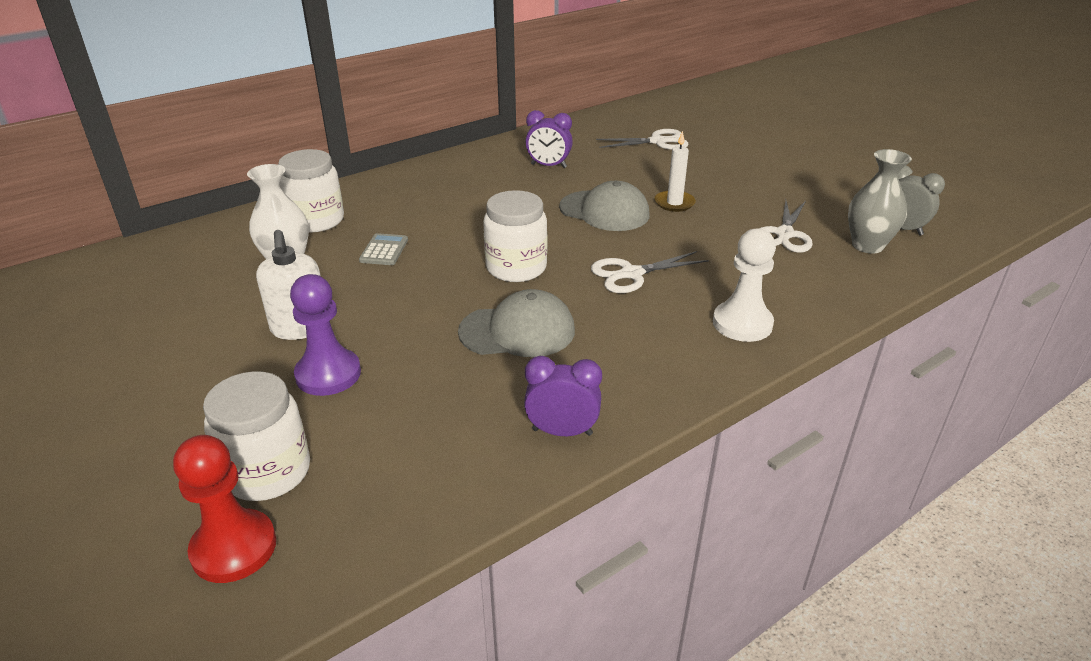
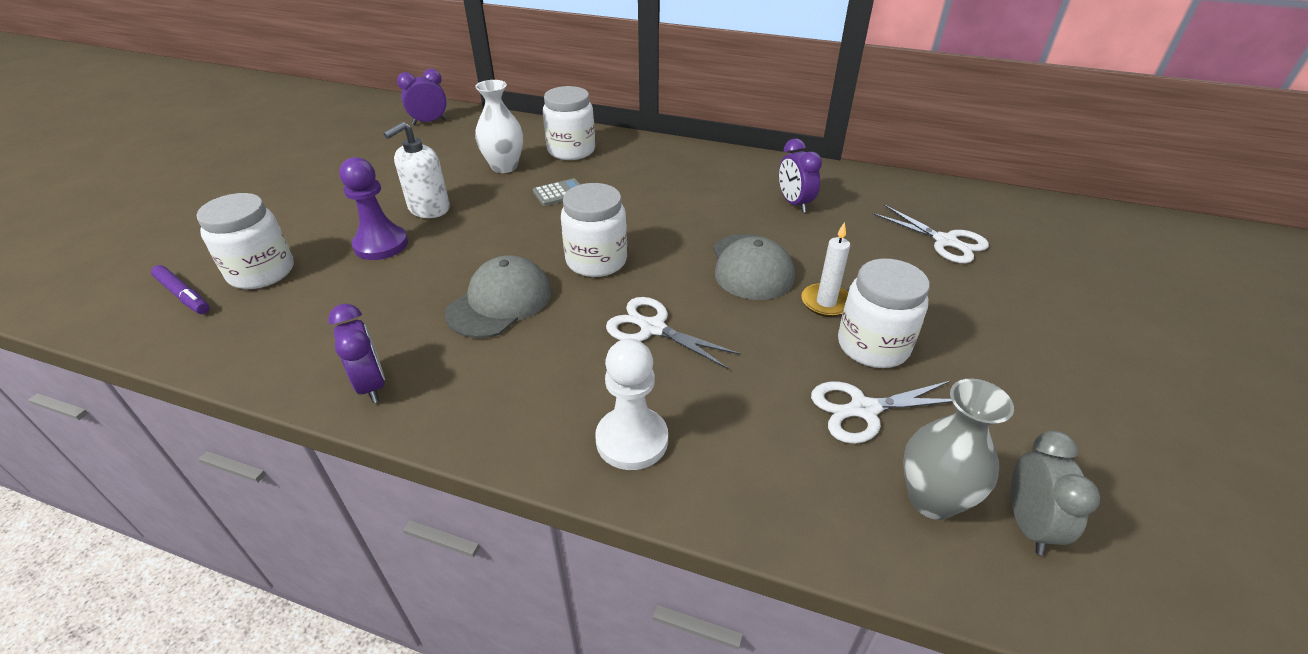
camera: 55 degrees right, 5 degrees up
(99, 278) = (429, 122): none -> purple clock
(234, 548) = (183, 295): red pawn -> purple marker
(517, 331) = (500, 302): grey cap -> grey cap turned 105 degrees counterclockwise
(732, 207) = (873, 346): none -> white jar

